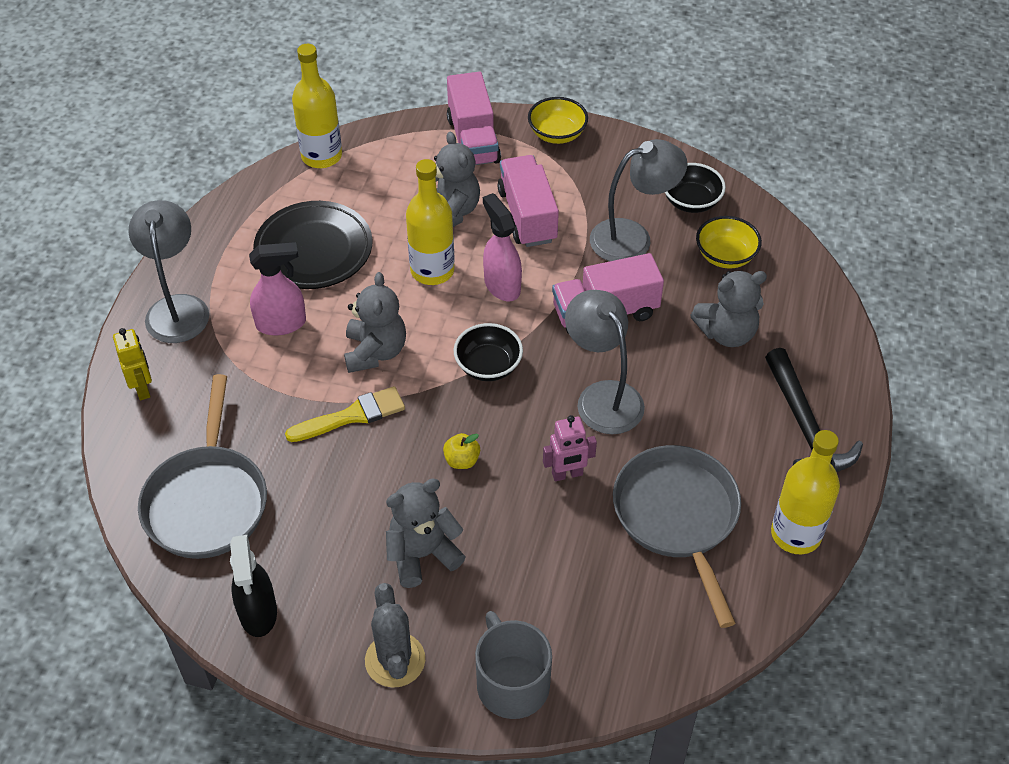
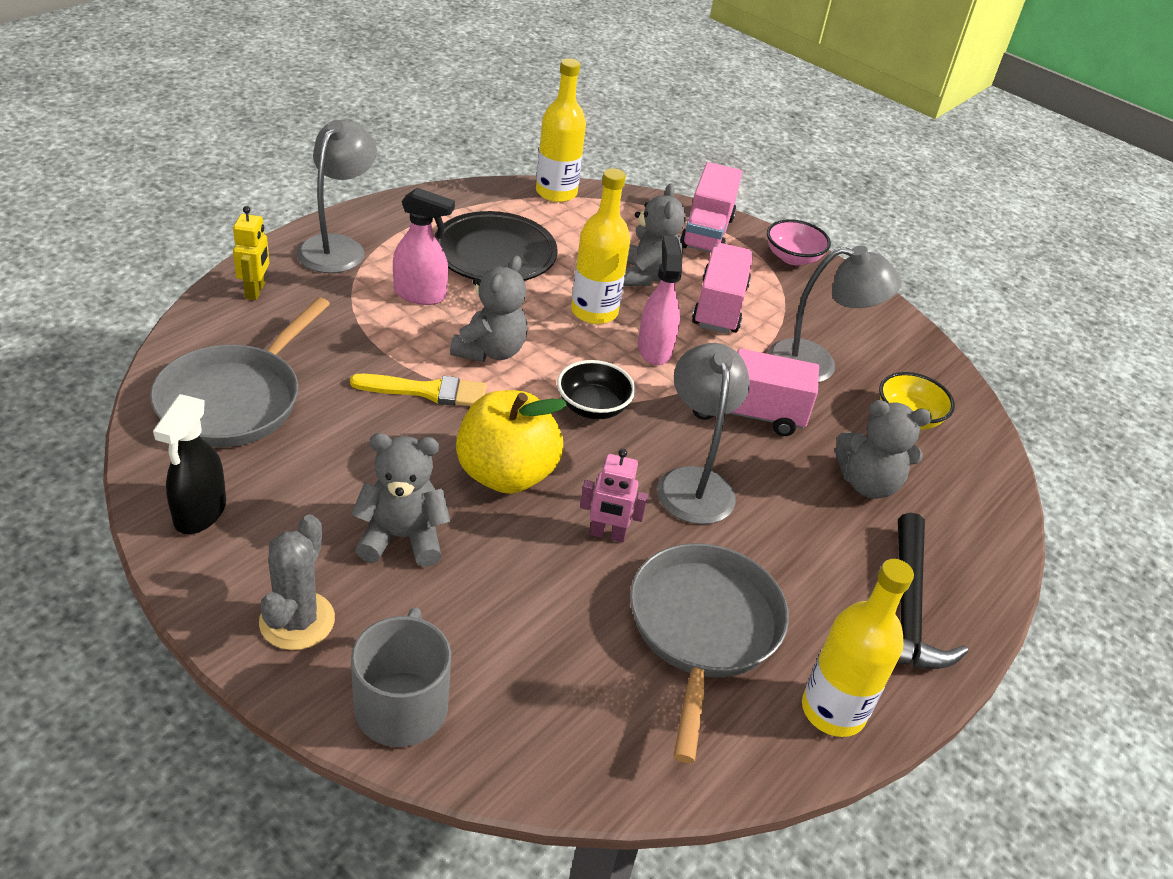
camera: 20 degrees right, 10 degrees down
(462, 460) = (506, 474): yellow apple -> yellow apple, size x2.43
(557, 134) = (793, 258): yellow bowl -> pink bowl
(691, 201) = (898, 359): black bowl -> none

